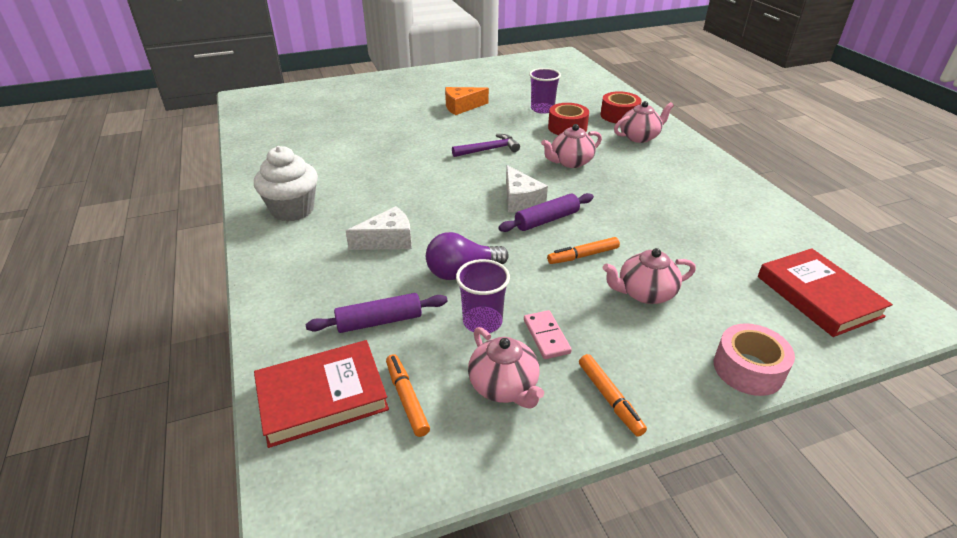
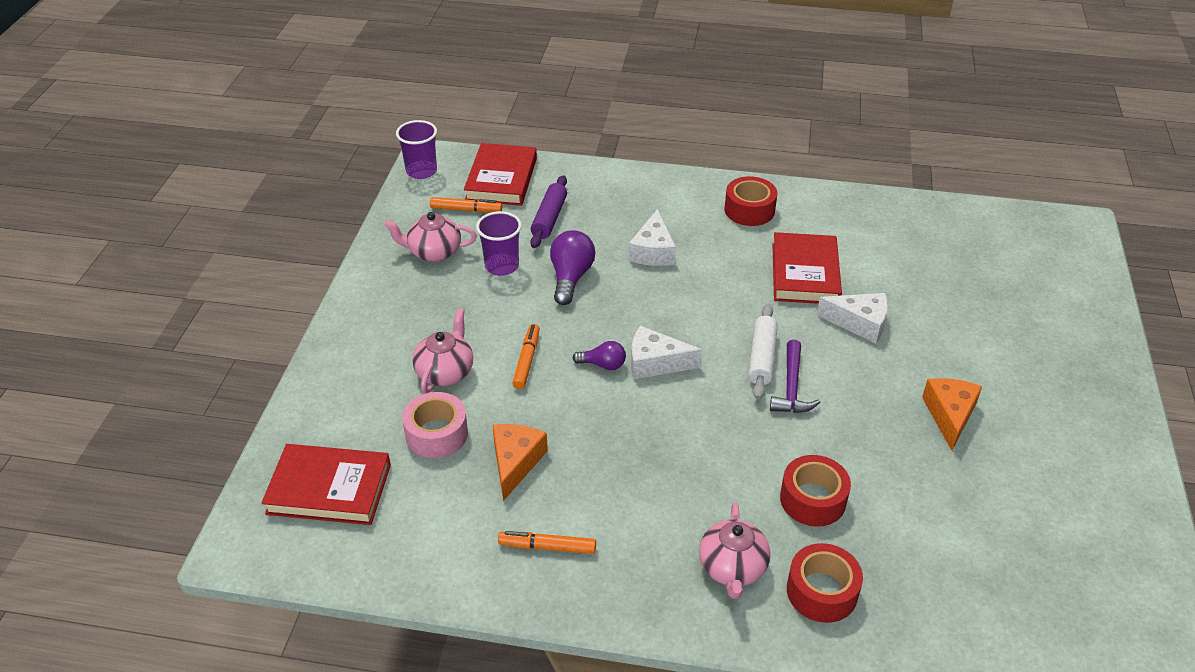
camera: 120 degrees right, 5 degrees up
(293, 210) = (749, 210): white cupcake -> red tape
(365, 169) = (805, 273): none -> red book
(405, 141) = (859, 323): none -> white cheese
(472, 164) = (762, 358): none -> white rolling pin
(542, 109) = (896, 504): purple cup -> purple cup (421, 171)
(546, 220) = (603, 365): purple rolling pin -> purple light bulb
(546, 336) = (456, 291): pink domino -> none
(570, 162) = (709, 447): pink teapot -> none
(610, 398) = (375, 293): orange marker -> orange marker (547, 547)
(675, 223) = (515, 462): none -> orange cheese
(748, 369) = (322, 378): pink tape -> pink tape (437, 434)

